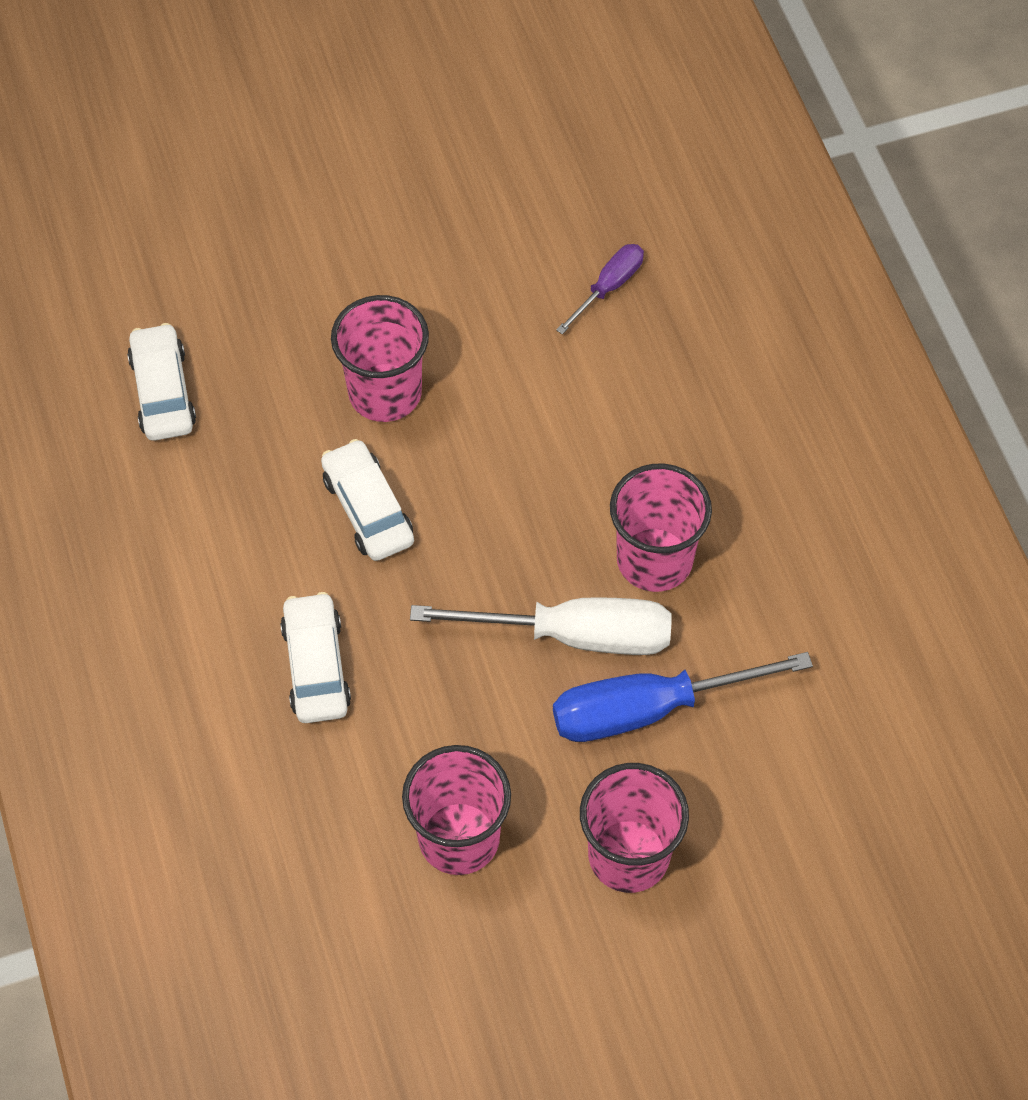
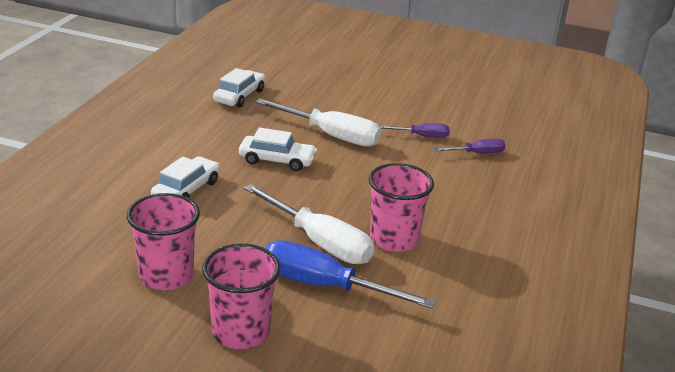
camera: 35 degrees right, 30 degrees down
(368, 509) = (277, 160): white car -> white car turned 90 degrees clockwise
(385, 393) = (331, 135): pink cup -> white screwdriver
(505, 299) = (421, 136): none -> purple screwdriver

